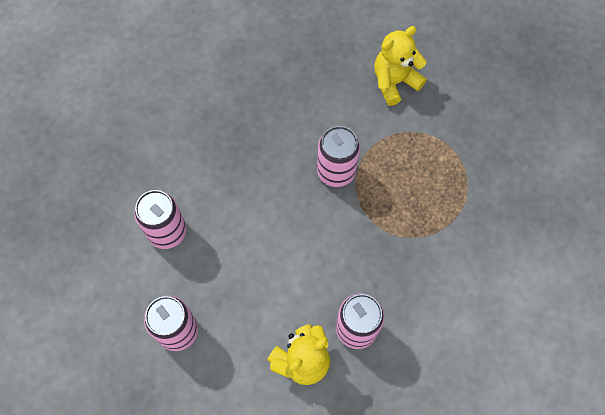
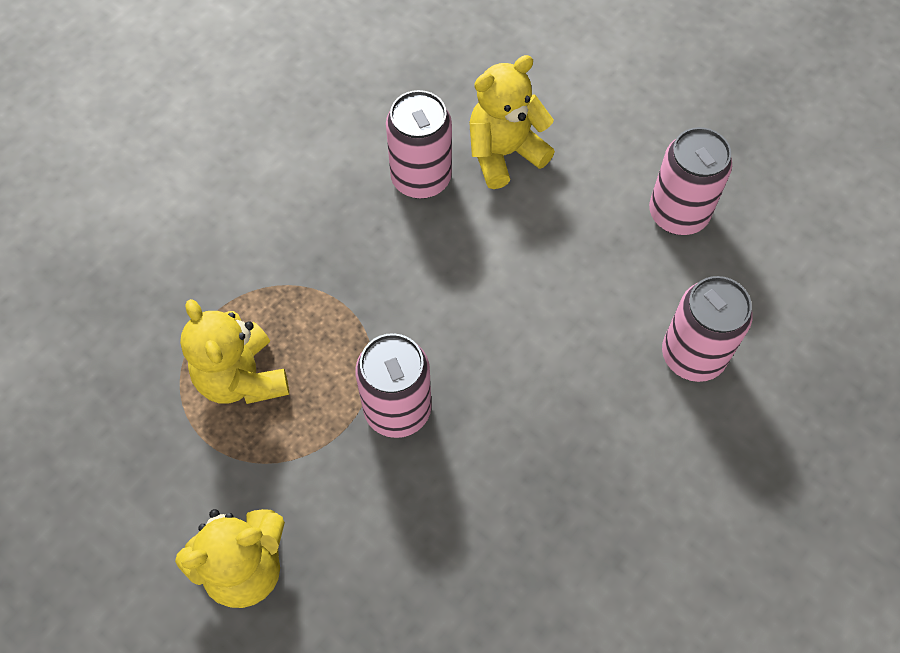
camera: 170 degrees left, 5 degrees down
(429, 175) = (242, 378): none -> yellow teddy bear

